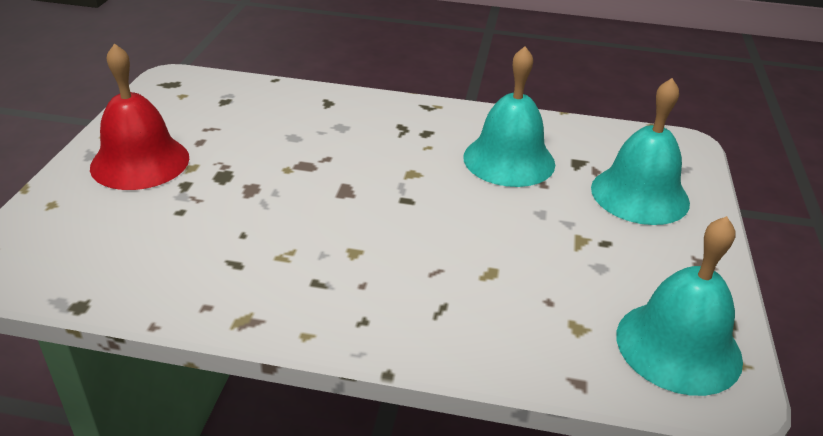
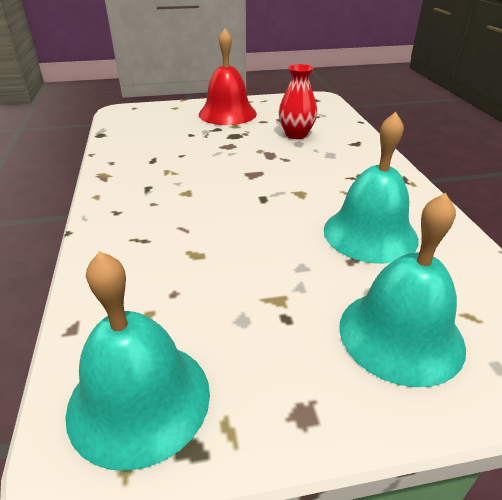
camera: 70 degrees right, 0 degrees up
(268, 131) = (296, 135): none -> red vase

